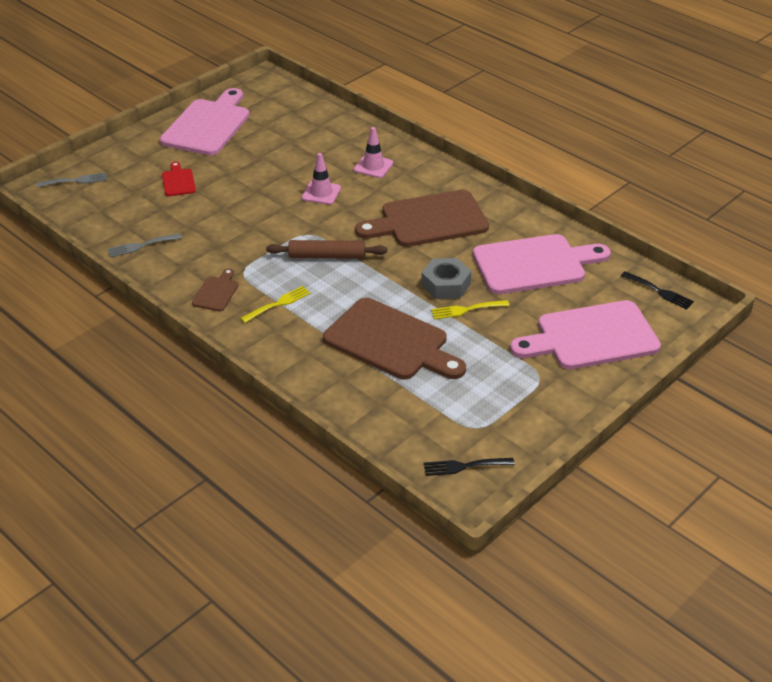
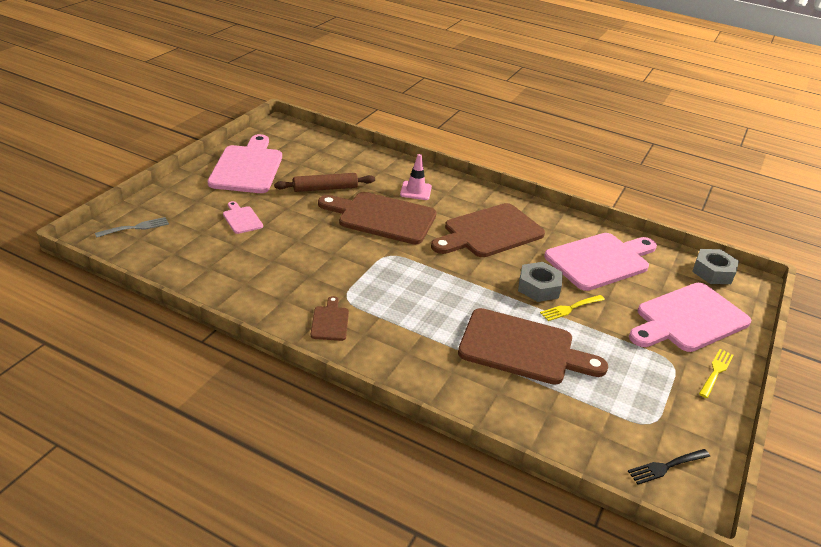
camera: 20 degrees left, 5 degrees down
(141, 246) = (231, 284): grey fork -> none
(178, 181) = (241, 219): red cutting board -> pink cutting board
(278, 304) = (397, 325): yellow fork -> yellow fork (716, 371)
(321, 193) = (382, 217): pink traffic cone -> brown cutting board
(327, 256) = (418, 274): brown rolling pin -> brown rolling pin (325, 188)
(659, 291) = (713, 272): black fork -> grey nut

